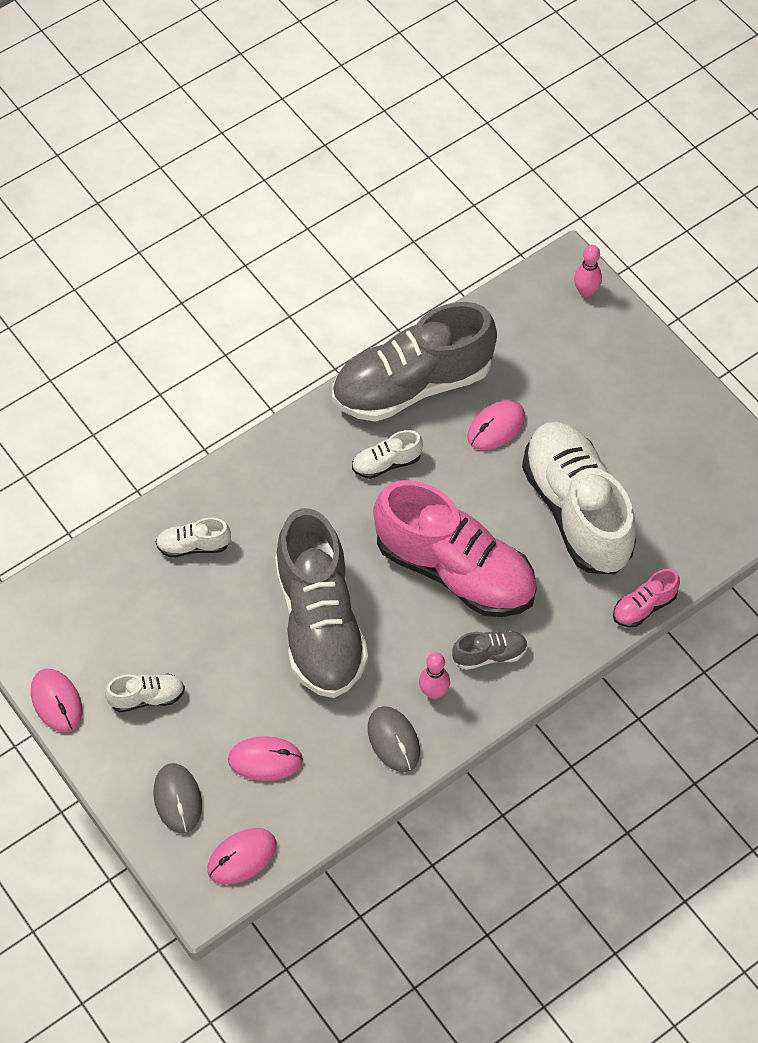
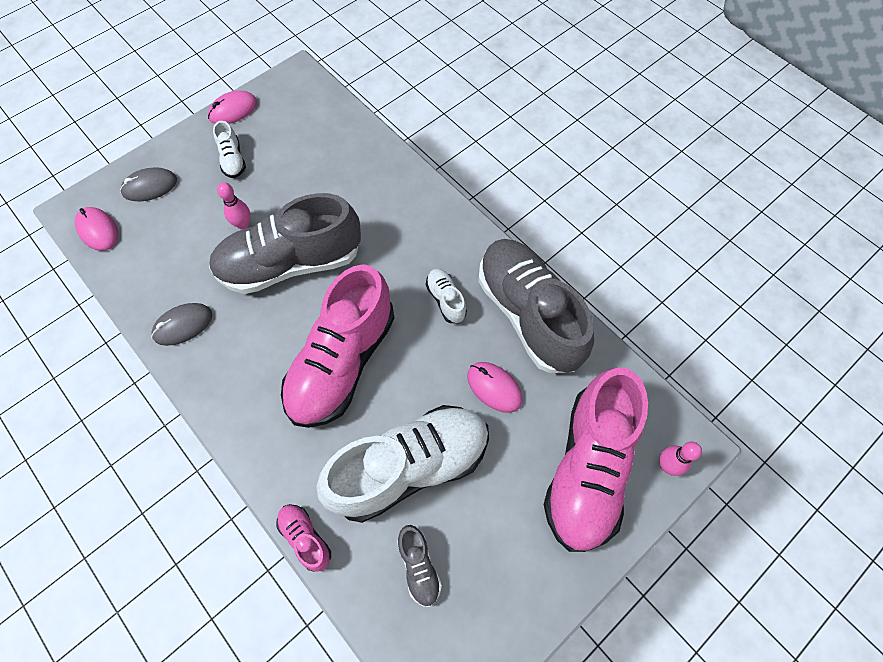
camera: 85 degrees right, 5 degrees up
(193, 546) = (359, 174): white shoe -> none
(265, 760) = (175, 237): pink mouse -> none
(434, 692) = (225, 353): pink bowling pin -> pink bowling pin (243, 224)
(489, 655) = (258, 396): grey shoe -> grey shoe (419, 566)
(585, 356) = (588, 468): none -> pink shoe

